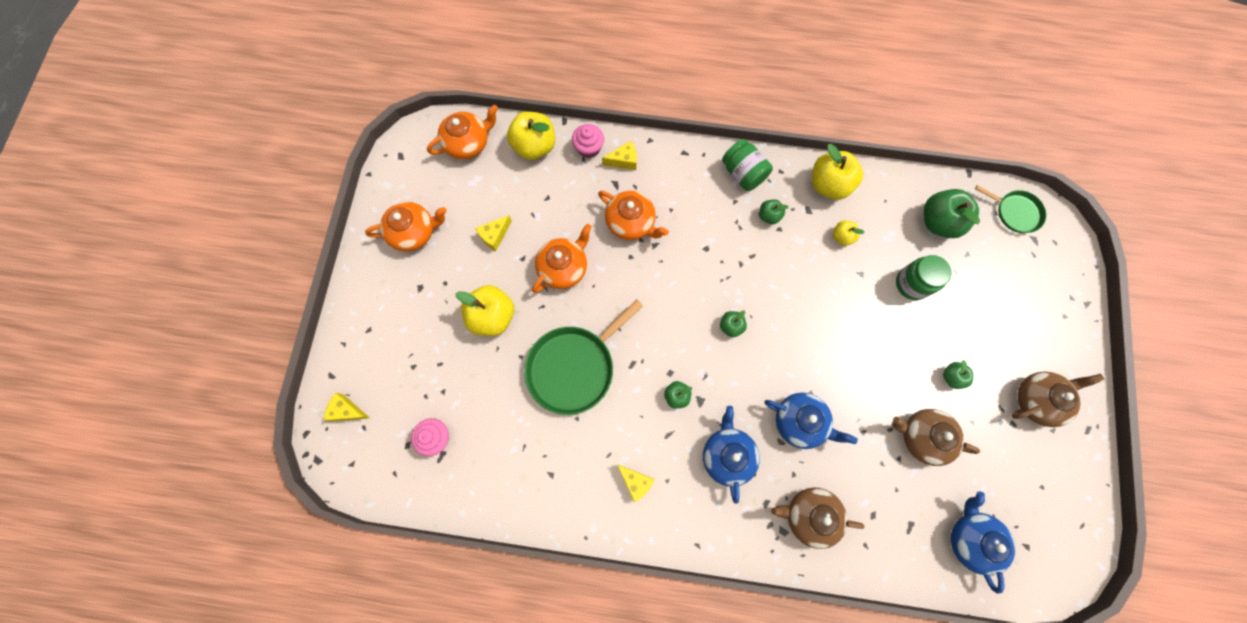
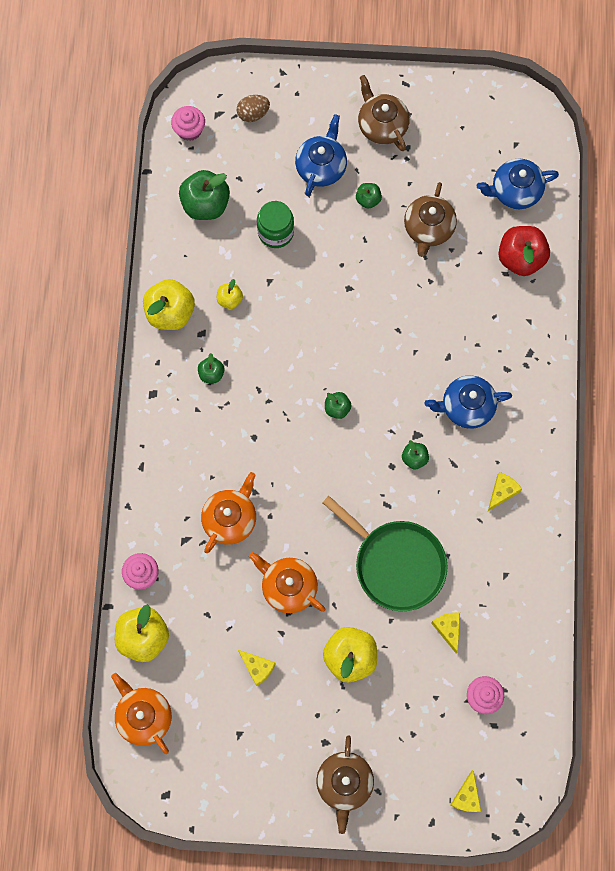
camera: 95 degrees left, 0 degrees up
(414, 232) = (260, 760): orange teapot -> none
(624, 160) = (155, 533): yellow cheese -> yellow cheese (448, 629)
(743, 173) = (163, 402): green jar -> none
(800, 422) = (427, 339): blue teapot -> blue teapot (321, 166)
(809, 515) = (512, 330): brown teapot -> brown teapot (344, 783)
(891, 535) = (520, 258): none -> red apple
(1015, 212) = (189, 130): green pan -> pink cupcake
(1038, 272) = (253, 114): none -> brown egg

